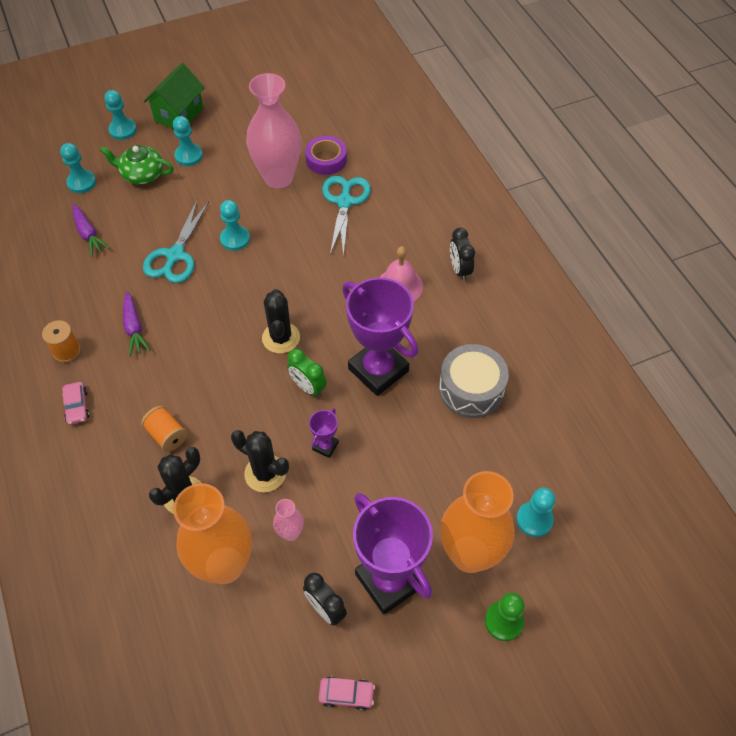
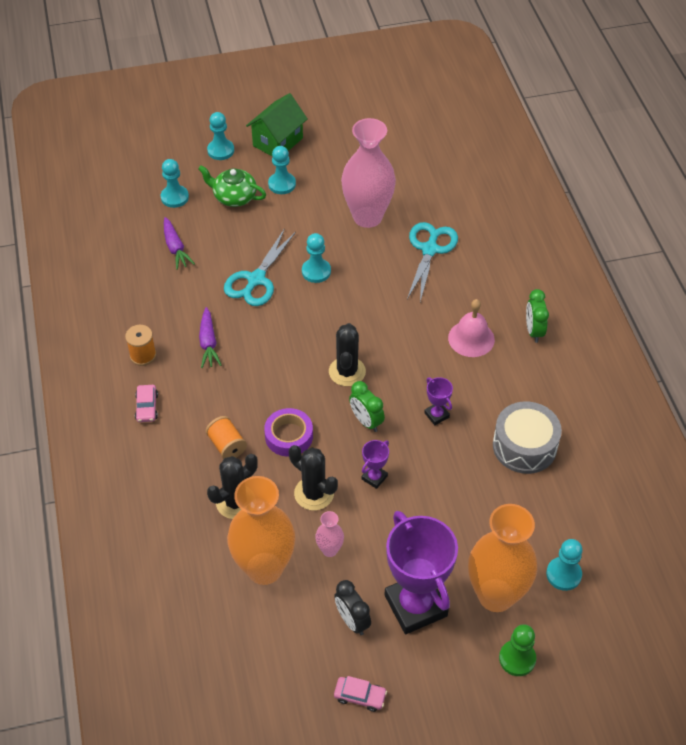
camera: 10 degrees right, 5 degrees down
(326, 160) = (418, 205): purple tape -> purple tape (289, 436)
(378, 370) = (436, 415): purple trophy -> purple trophy, size x0.43
(459, 270) = (533, 331): black clock -> green clock

